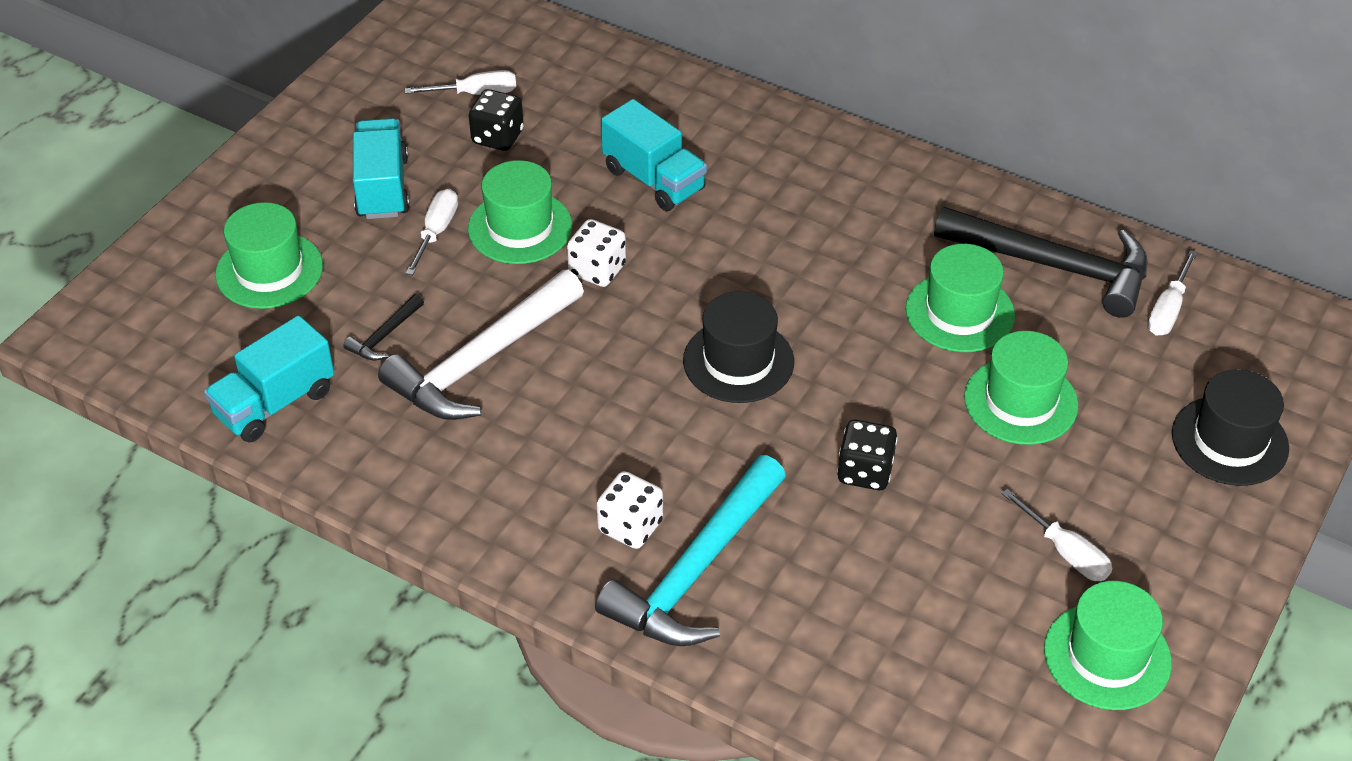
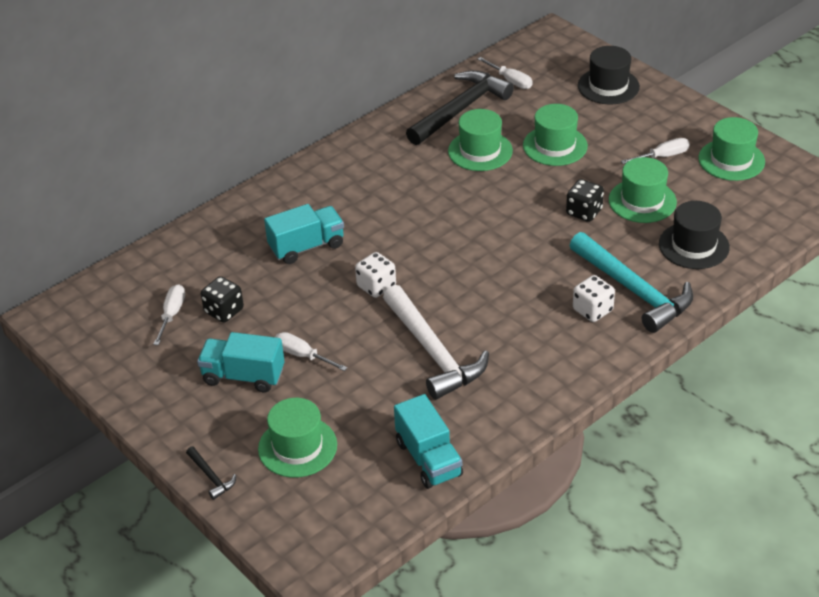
camera: 70 degrees left, 5 degrees down
(385, 335) = (389, 395): black hammer -> black hammer (211, 476)
(520, 227) = (319, 315): green hat -> green hat (642, 201)
(738, 361) = (481, 242): black hat -> black hat (693, 245)

